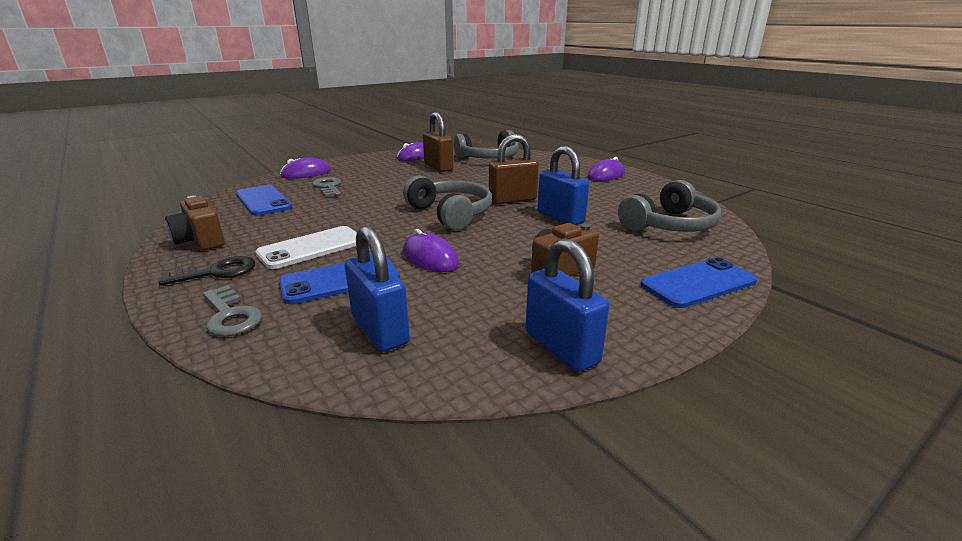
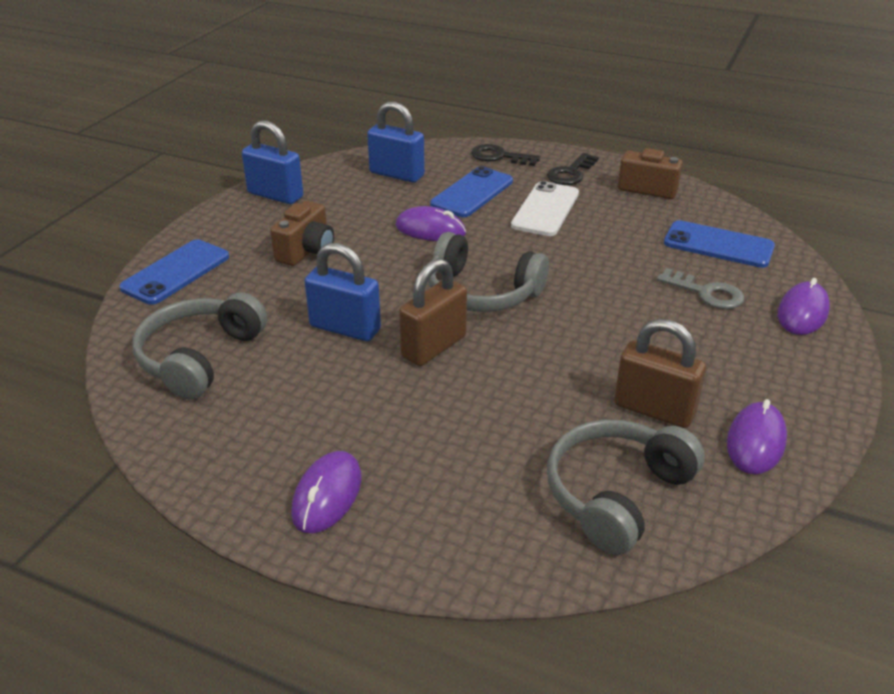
camera: 150 degrees right, 10 degrees up
(230, 316) = (499, 157): grey key -> black key

